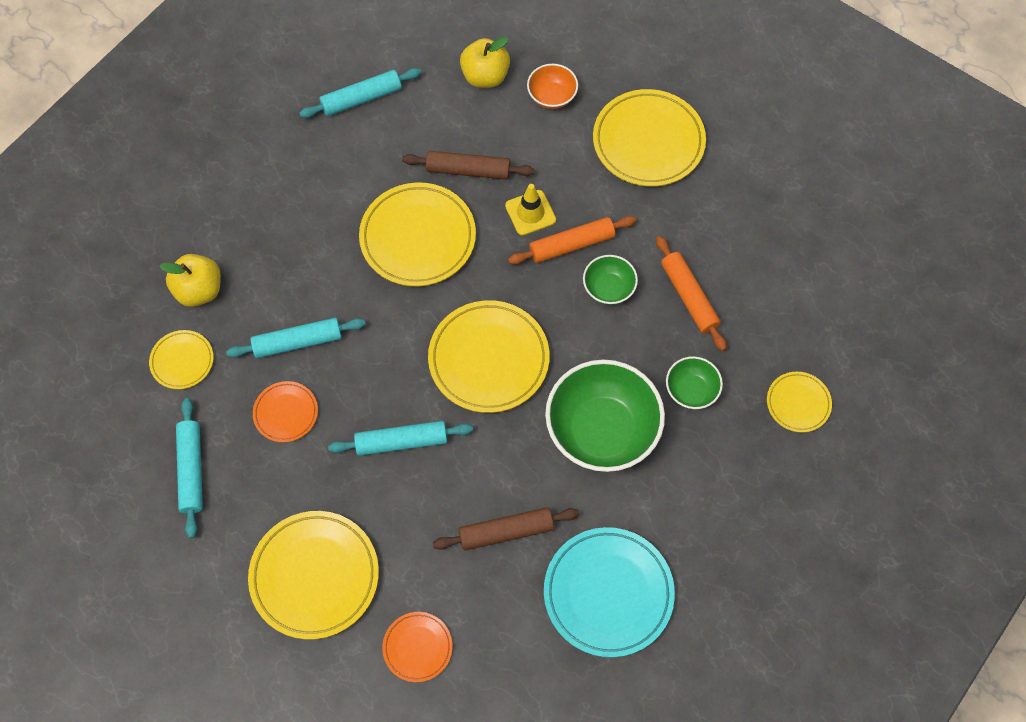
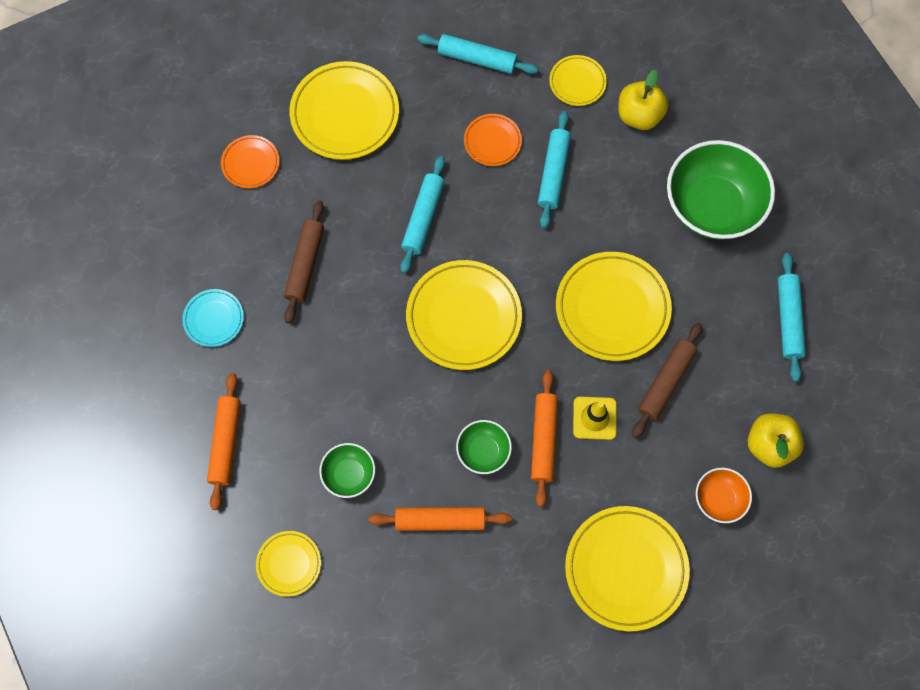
camera: 115 degrees right, 5 degrees up
(602, 430) = (351, 380): green bowl -> green bowl (712, 206)
(608, 593) = (214, 319): turquoise plate -> turquoise plate, size x0.53
(723, 515) = (226, 443): none -> orange rolling pin

